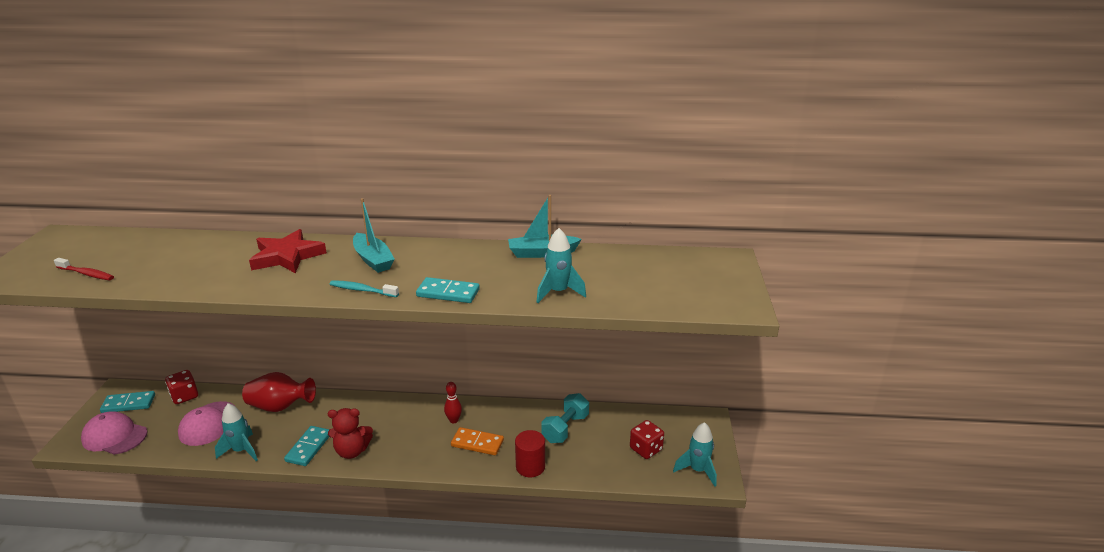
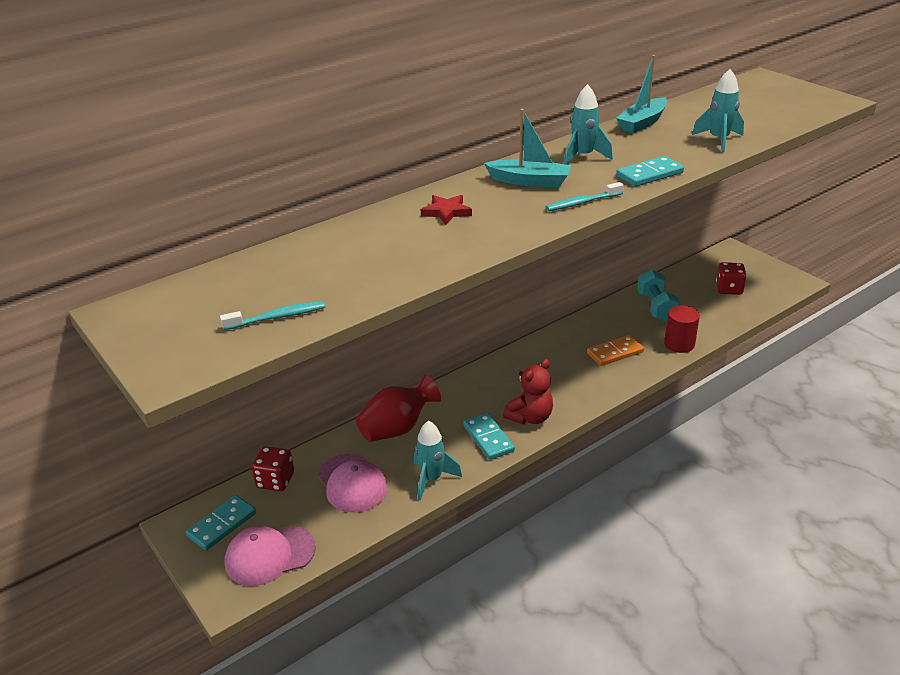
camera: 40 degrees left, 5 degrees up
(86, 274) = (277, 317): red toothbrush -> turquoise toothbrush
(287, 256) = (446, 212): red star -> red star, size x0.56
(454, 420) = (568, 349): red bowling pin -> none
(697, 470) = (779, 283): turquoise rocket -> turquoise rocket (583, 157)

